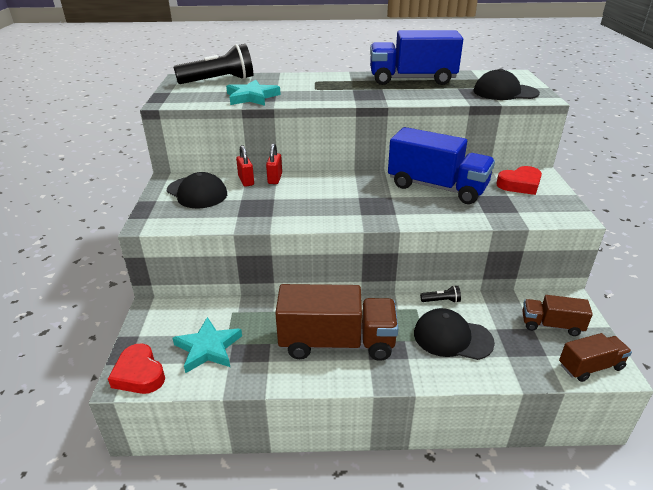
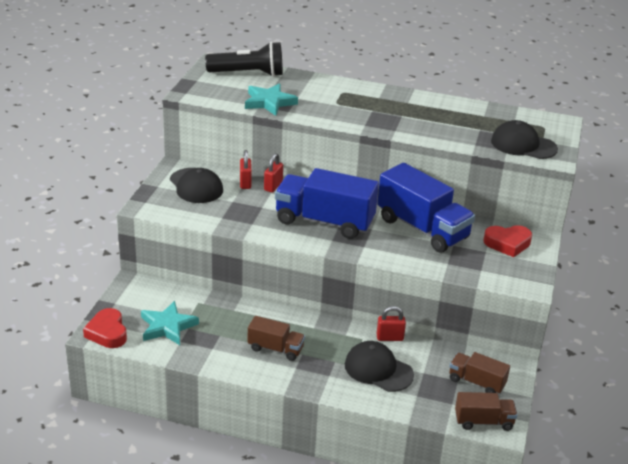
camera: 15 degrees right, 0 degrees up
(337, 343) = (275, 349): brown truck -> brown truck, size x0.53
(412, 79) = (442, 109): blue truck -> blue truck (324, 221)
(441, 301) = (389, 338): black flashlight -> red padlock

